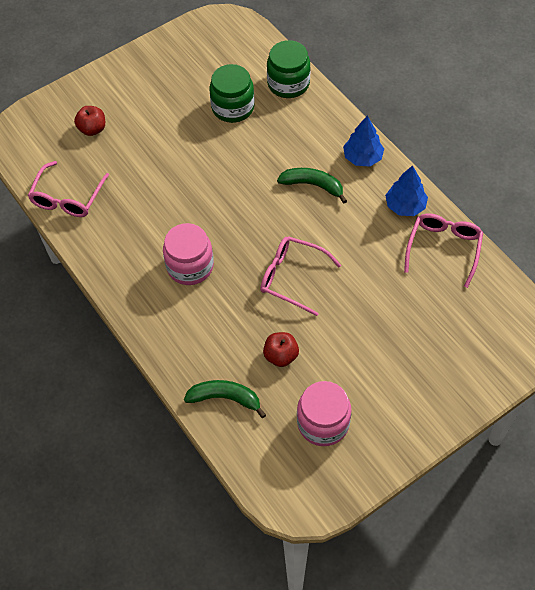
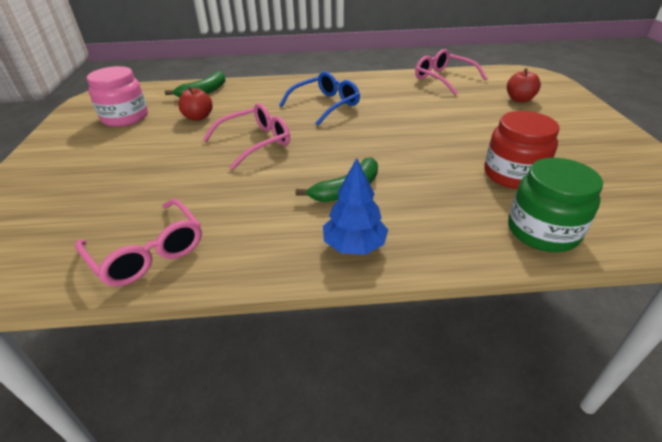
camera: 120 degrees right, 20 degrees down
(190, 266) = (325, 105): pink jar -> blue glasses
(233, 107) = (513, 174): green jar -> red jar
(405, 206) = (242, 249): blue tree -> none

